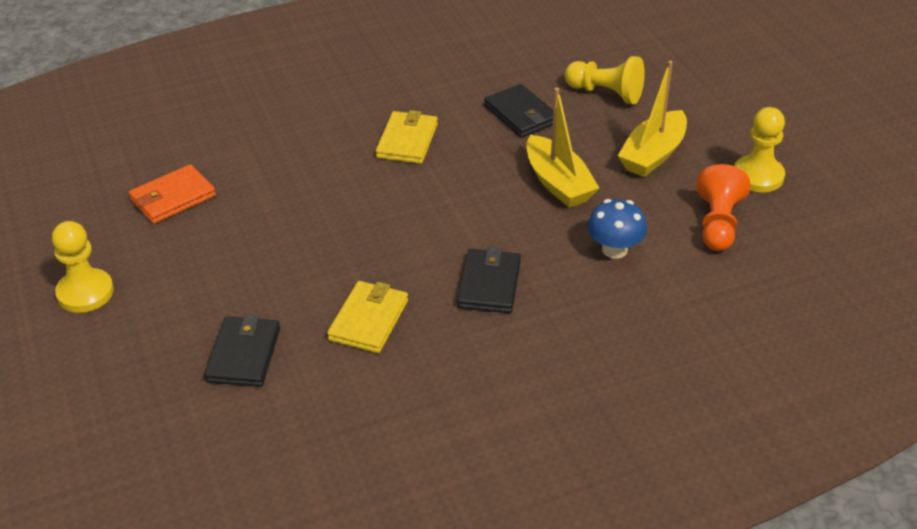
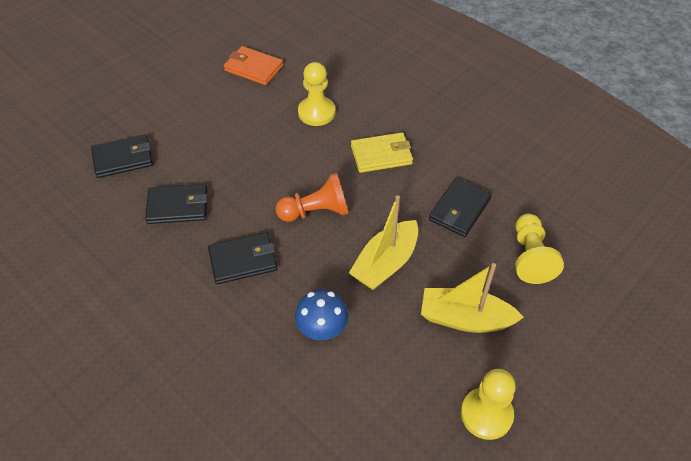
camera: 65 degrees right, 10 degrees up
(85, 292) = (151, 70): yellow pawn -> yellow pawn (316, 112)
(369, 320) = (178, 206): yellow wallet -> black wallet
(718, 224) = (396, 398): orange pawn -> orange pawn (316, 211)

